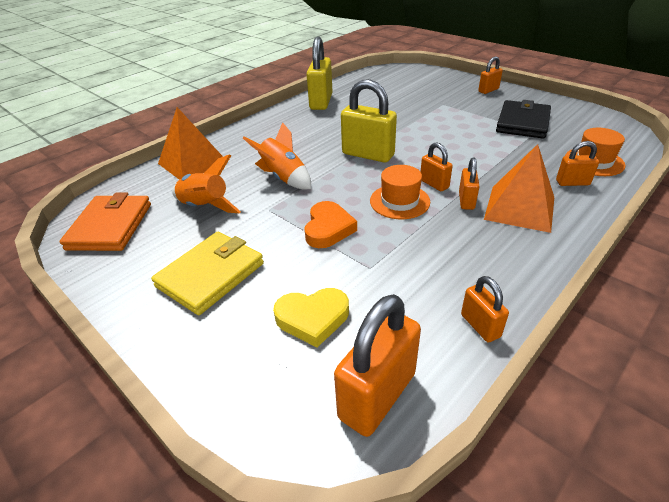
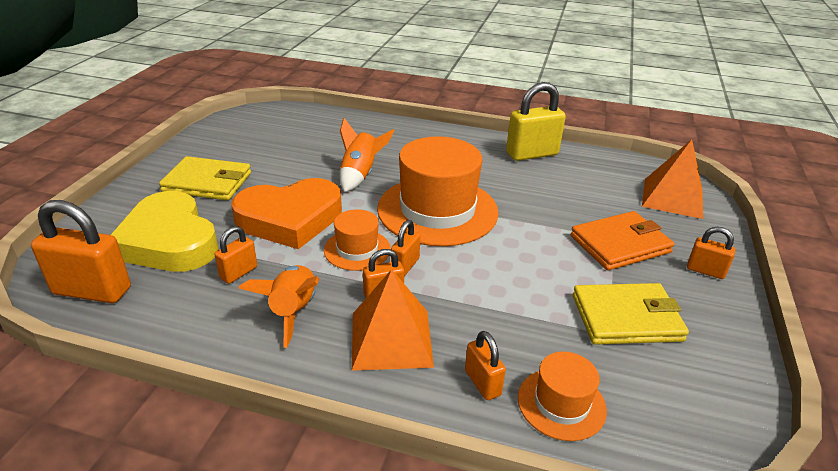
camera: 60 degrees right, 5 degrees down
(110, 226) = (250, 125): orange wallet -> orange wallet (620, 244)
(192, 162) = (357, 126): orange pyramid -> orange pyramid (672, 198)
(205, 207) = (293, 152): orange rocket -> orange rocket (293, 311)
(312, 318) = (169, 241): yellow heart -> yellow heart, size x1.81
(328, 228) = (290, 219): orange heart -> orange heart, size x1.81
(368, 154) = (437, 210): yellow padlock -> orange hat
(480, 326) = (179, 334): orange padlock -> orange padlock (239, 273)
(522, 122) = (626, 318): black wallet -> yellow wallet

